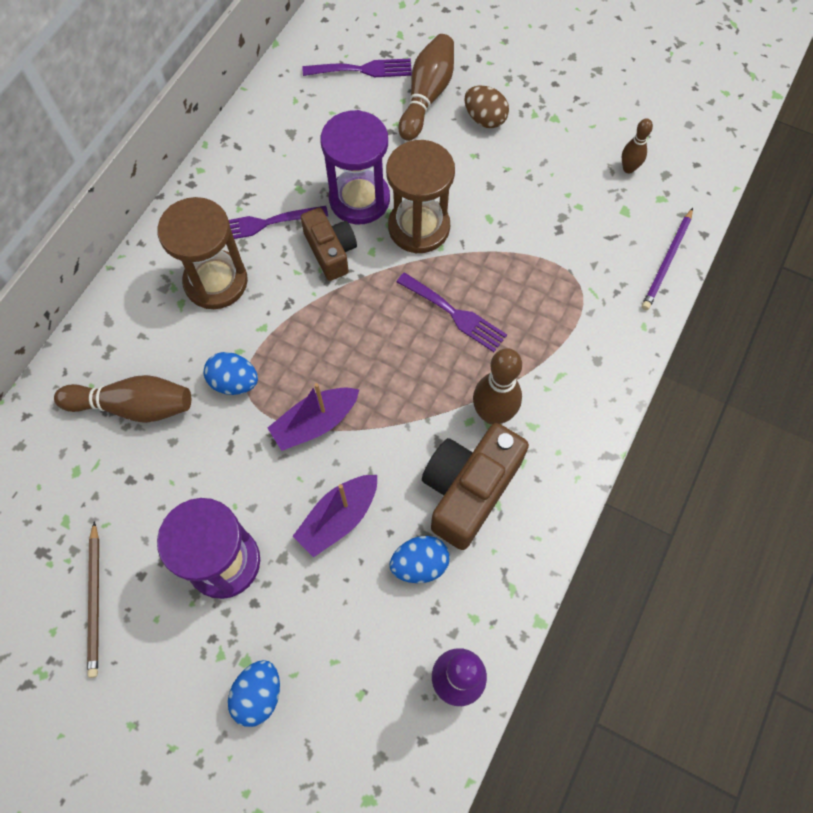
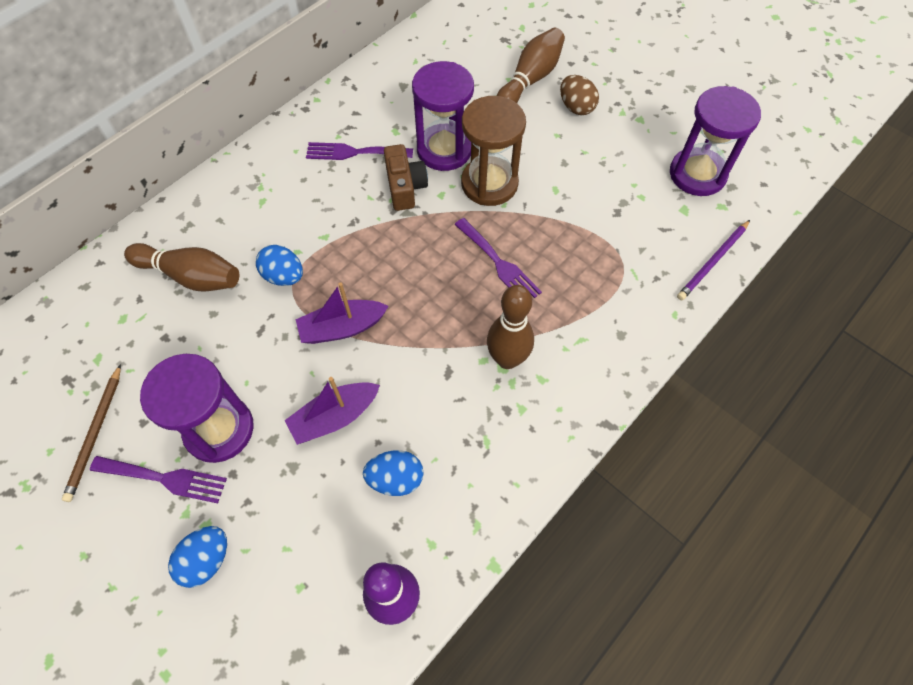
camera: 15 degrees right, 5 degrees down
(216, 282) = (298, 190): brown hourglass -> none
(363, 70) = (481, 48): purple fork -> purple fork (165, 478)
(468, 490) = (463, 422): brown camera -> none
(628, 168) = (697, 174): brown bowling pin -> purple hourglass

